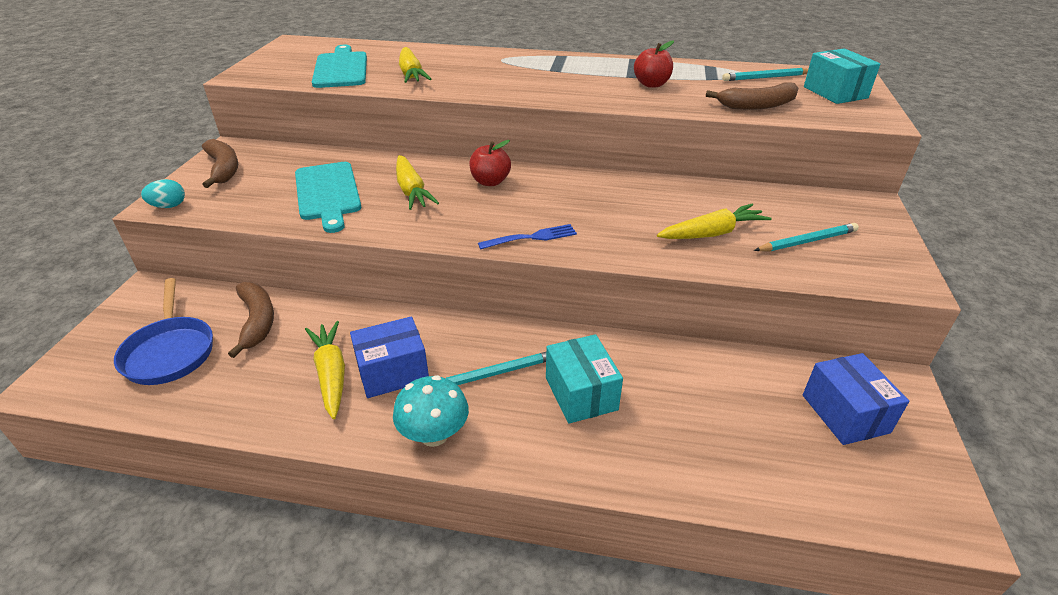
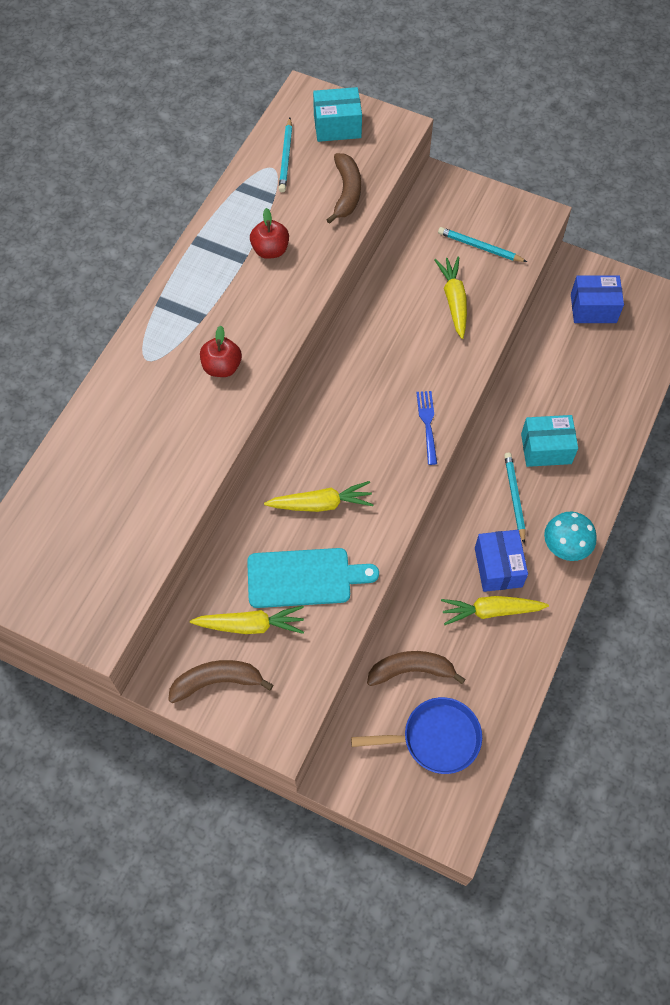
camera: 75 degrees left, 25 degrees up
(169, 206) = (287, 726): turquoise egg -> none
(341, 69) = (116, 525): turquoise cutting board -> none
(411, 74) = (162, 454): yellow carrot -> yellow carrot (250, 625)
(490, 182) = (324, 435): red apple -> red apple (222, 367)
(807, 241) = (479, 247): turquoise pencil -> turquoise pencil turned 60 degrees counterclockwise

